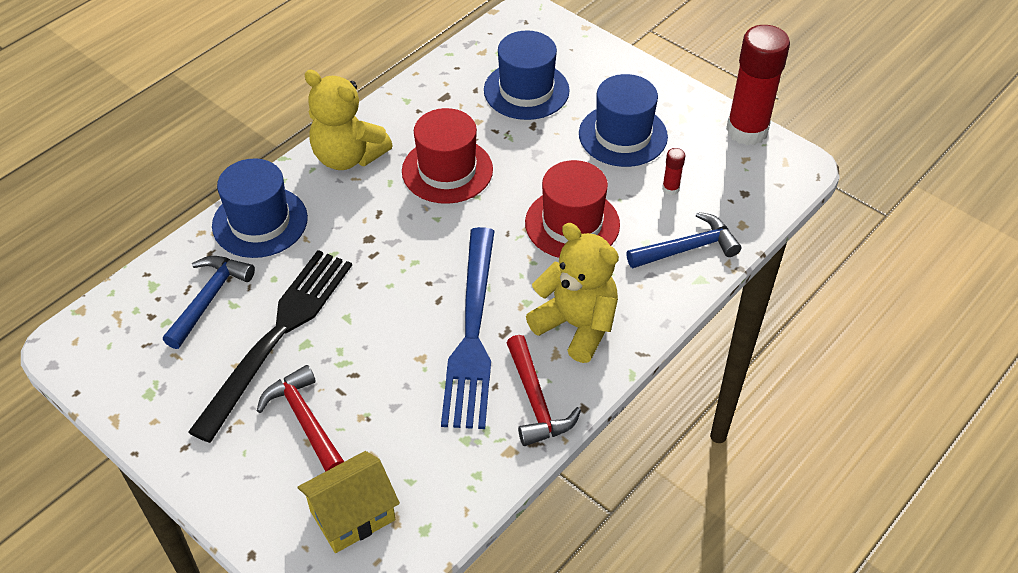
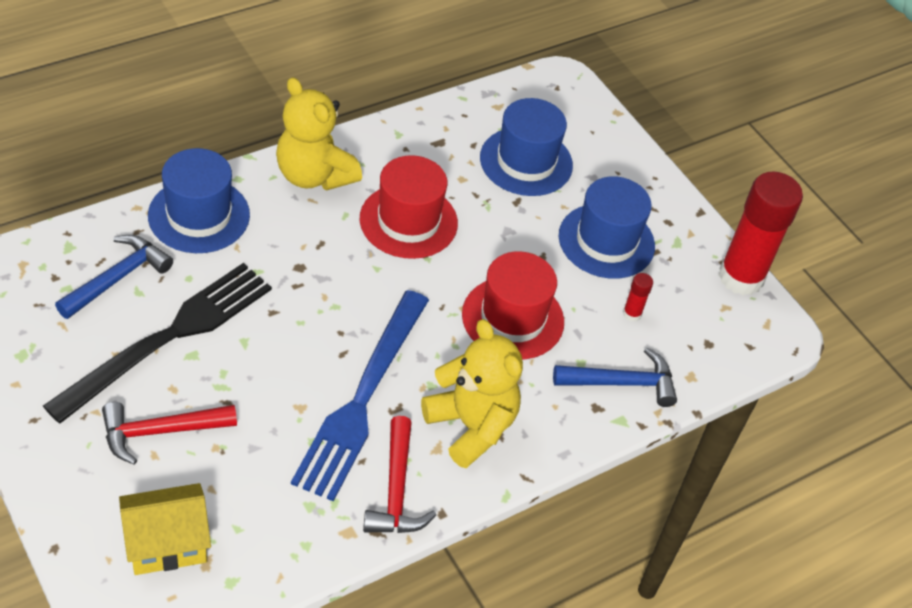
camera: 10 degrees right, 0 degrees up
(305, 420) = (160, 431): red hammer -> red hammer turned 90 degrees counterclockwise

